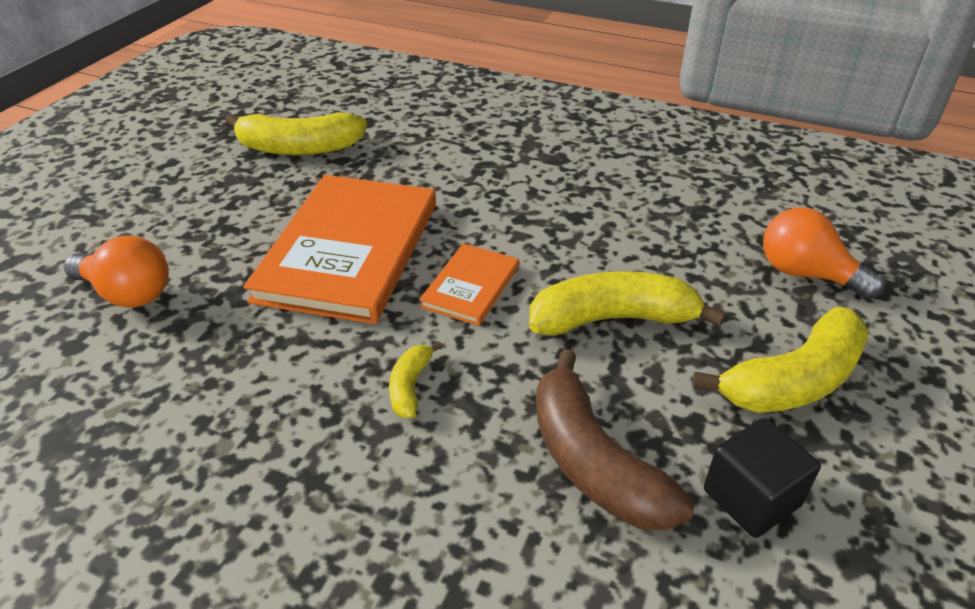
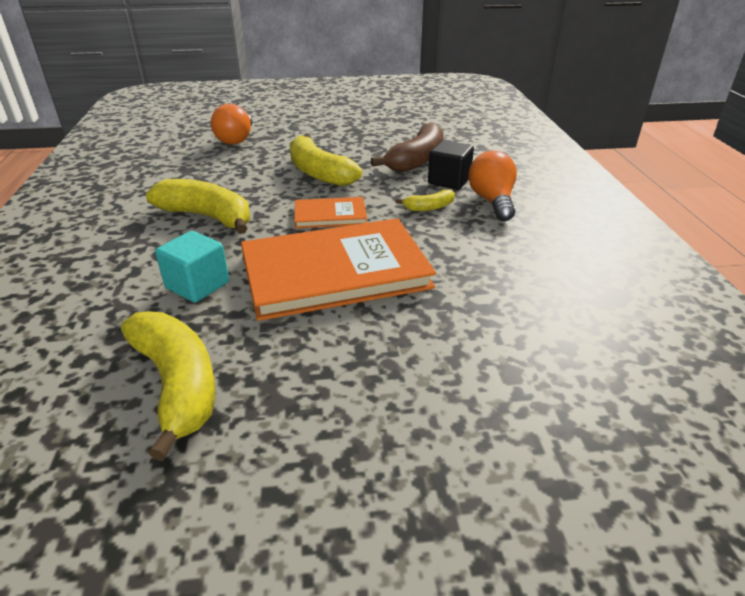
camera: 120 degrees left, 5 degrees down
(127, 293) = (494, 356): orange light bulb -> orange light bulb (492, 201)
(411, 174) = (197, 285): none -> turquoise cube
(751, 498) = (397, 134): black cube -> black cube (449, 181)
(794, 381) = (323, 134): yellow banana -> yellow banana (208, 217)

